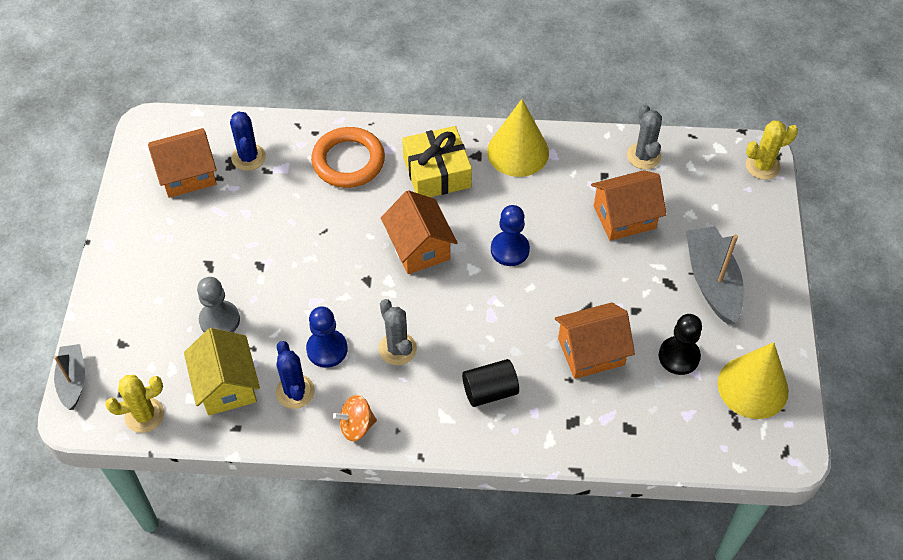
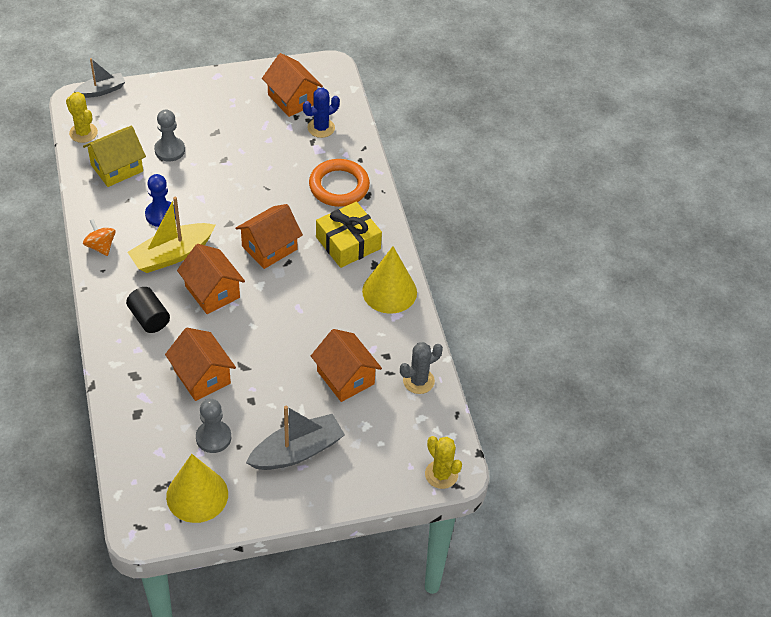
camera: 70 degrees right, 5 degrees down
(295, 391) = (121, 206): blue cactus -> none
(397, 349) = (172, 255): grey cactus -> yellow boat
(468, 318) = (212, 292): none -> orange house
(510, 249) = (286, 305): blue pawn -> none
(679, 356) = (213, 437): black pawn -> grey pawn

